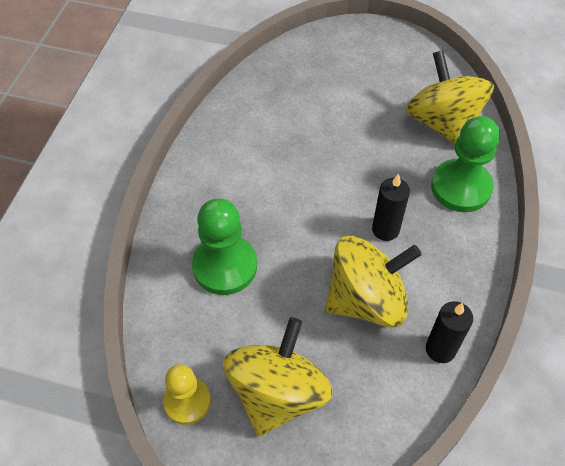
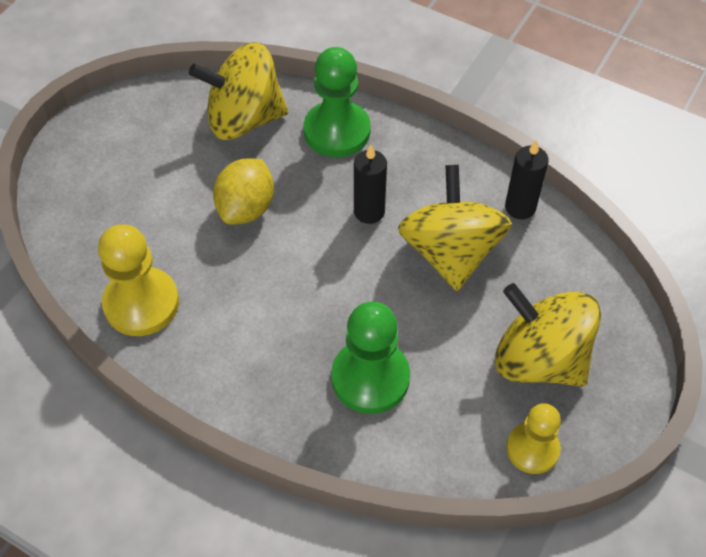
camera: 75 degrees left, 0 degrees up
(248, 110) = (141, 303): none -> yellow pawn
(355, 147) = (246, 208): none -> yellow lemon

